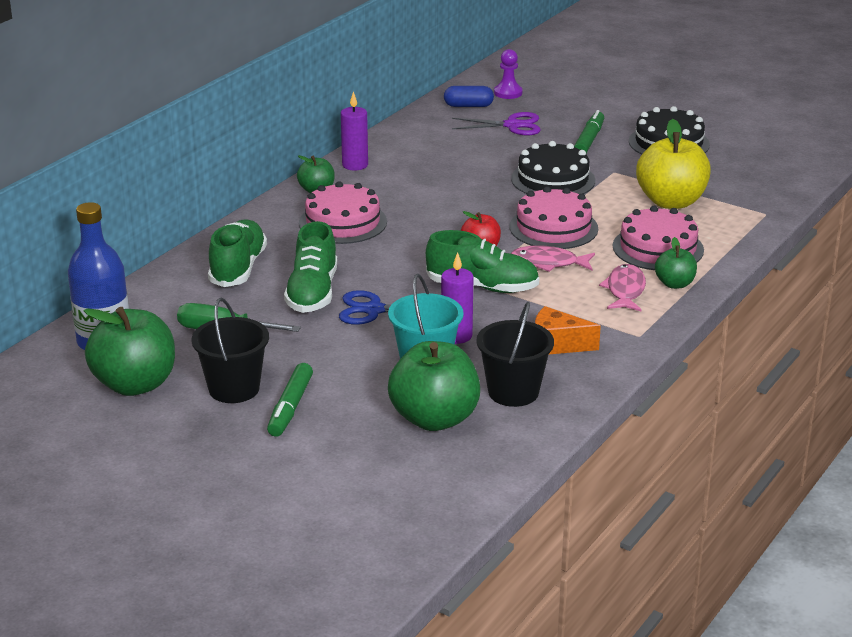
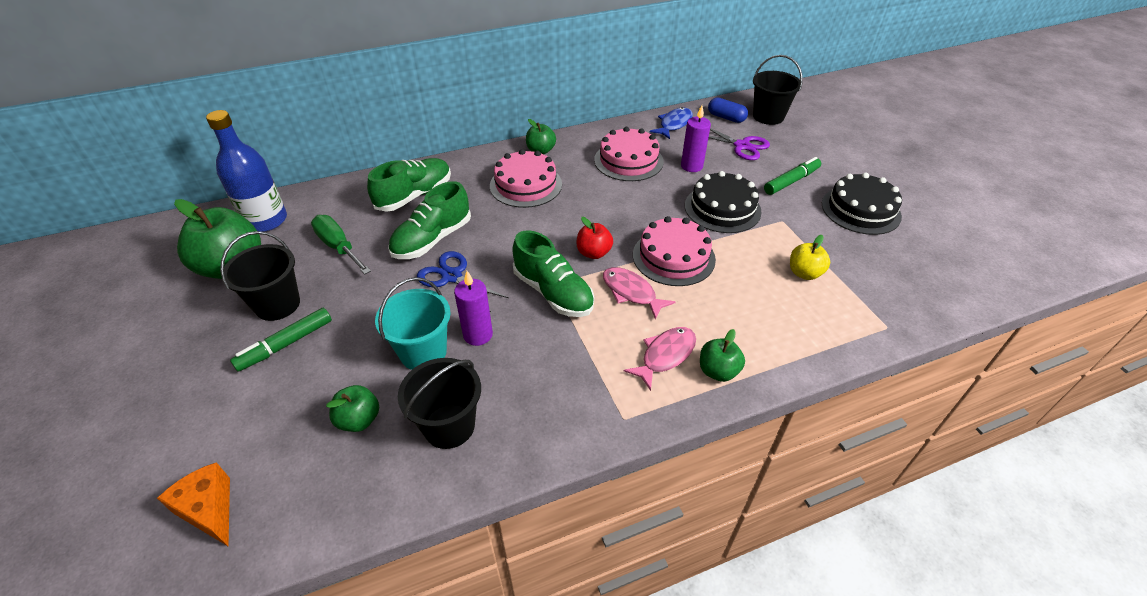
camera: 35 degrees right, 15 degrees up
(355, 165) = (590, 139): purple candle -> purple candle (691, 166)
(424, 127) = (674, 124): none -> blue fish
(434, 419) = (359, 420): green apple -> green apple, size x0.52
(508, 93) = (768, 116): purple pawn -> black bucket
(557, 345) = (543, 389): orange cheese -> orange cheese (209, 510)
(658, 248) = (742, 320): pink cake -> pink cake (628, 160)
(671, 201) = (804, 273): yellow apple -> yellow apple, size x0.52

